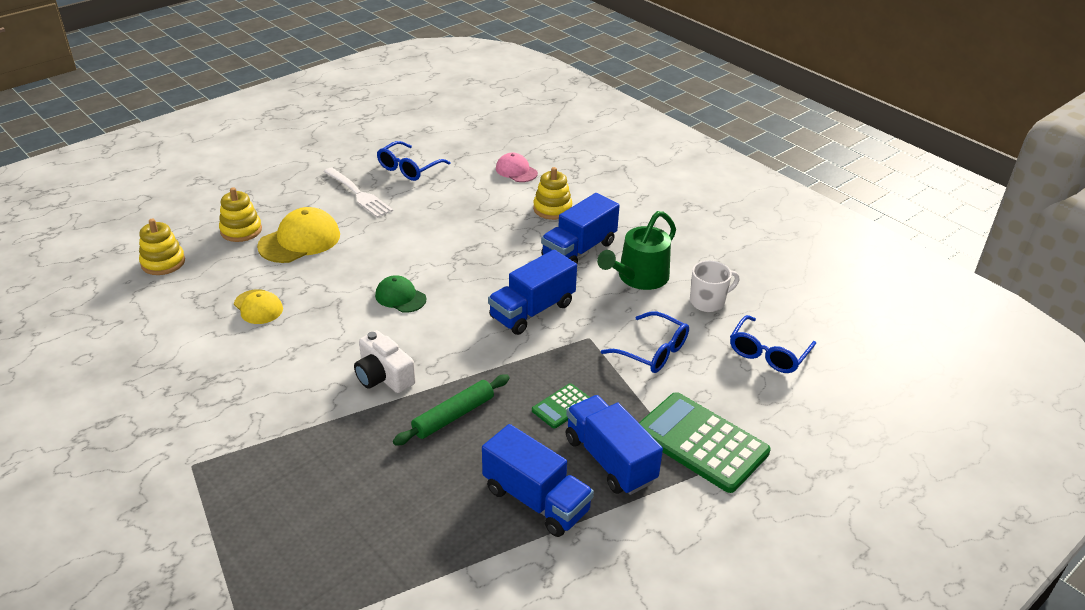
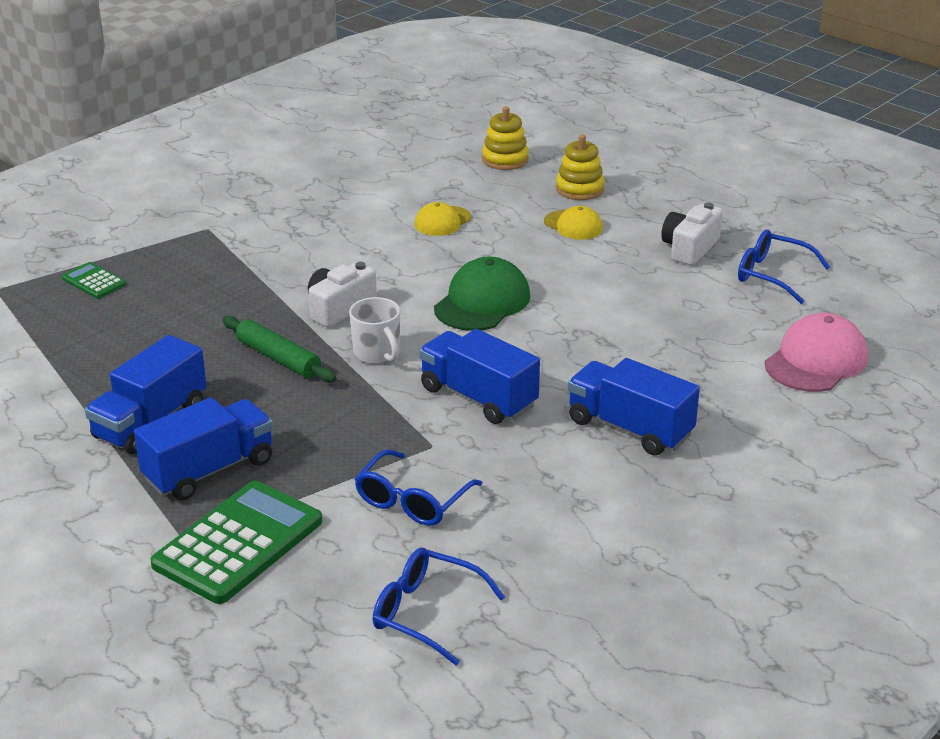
camera: 85 degrees right, 5 degrees down
(299, 240) = (573, 225): yellow cap -> yellow cap, size x0.61
(359, 194) = (689, 248): white fork -> white camera
(400, 297) = (482, 302): green cap -> green cap, size x1.65
(516, 171) = (816, 360): pink cap -> pink cap, size x1.65
(552, 209) = (727, 399): yellow stacking toy -> none
(562, 406) = (298, 431): green calculator -> green calculator (94, 281)
(639, 277) = (580, 485): green watering can -> none
(708, 302) = (538, 554): white mug -> white mug (377, 353)

